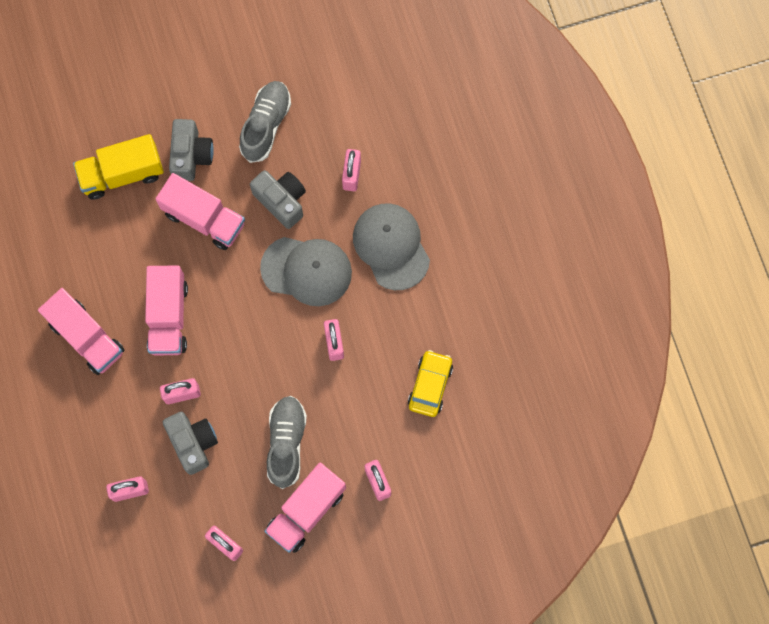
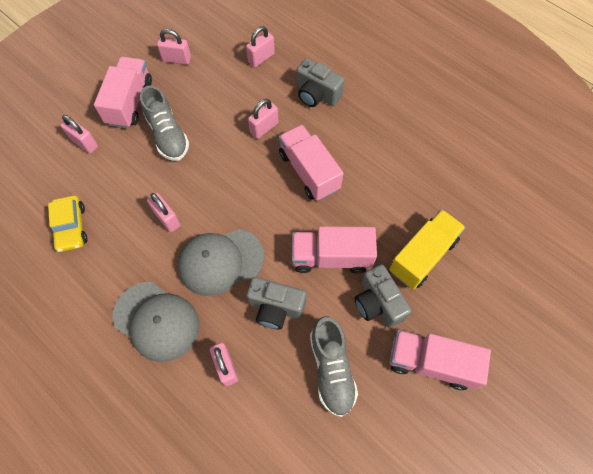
camera: 150 degrees right, 10 degrees down
(86, 337) = (358, 129): pink truck -> pink truck (431, 362)
(193, 443) = (236, 103): grey camera -> grey camera (316, 94)

